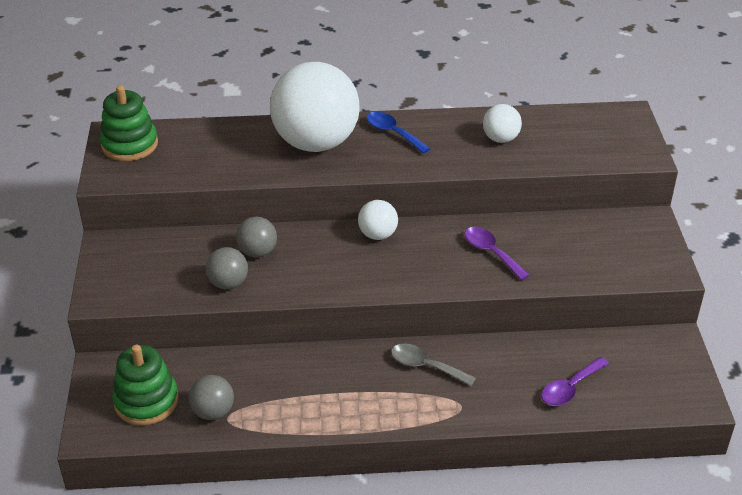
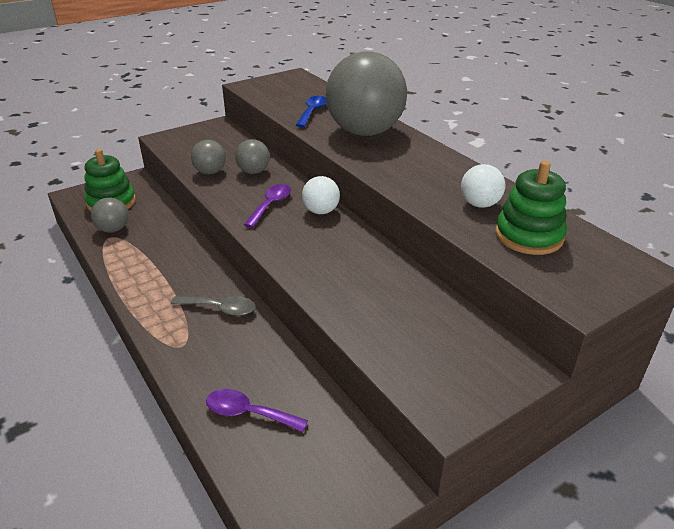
camera: 60 degrees right, 5 degrees down
(129, 144) = (288, 81): green stacking toy -> green stacking toy (528, 236)
(316, 143) = (365, 132): white ball -> grey ball
(393, 133) = (418, 155): blue spoon -> blue spoon (312, 112)
(426, 366) = (220, 309): grey spoon -> grey spoon turned 105 degrees clockwise
(491, 252) = (354, 274): purple spoon -> purple spoon (271, 205)

